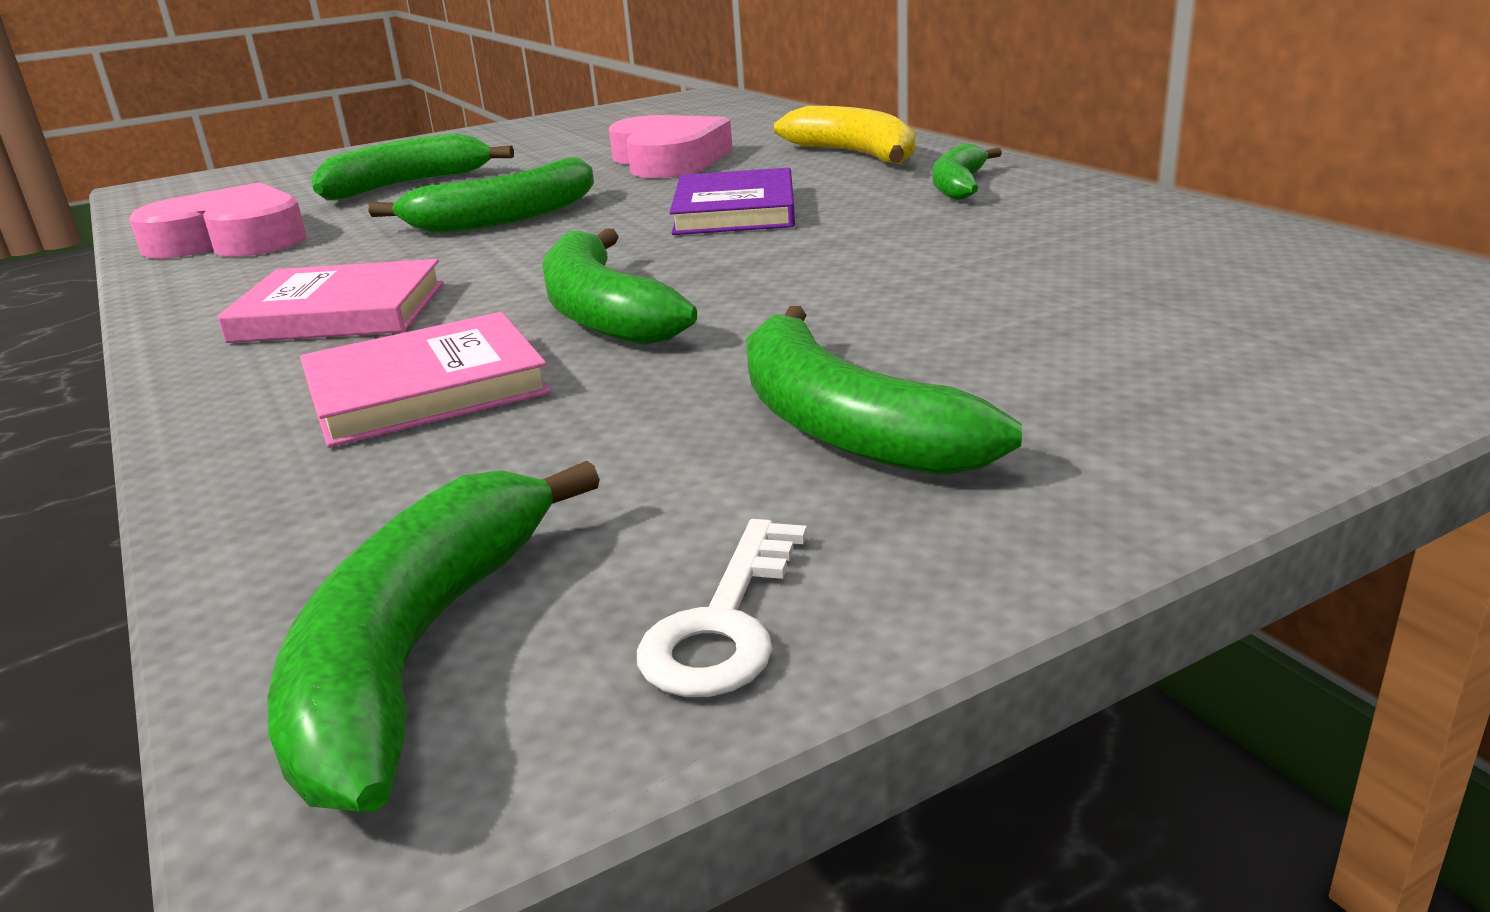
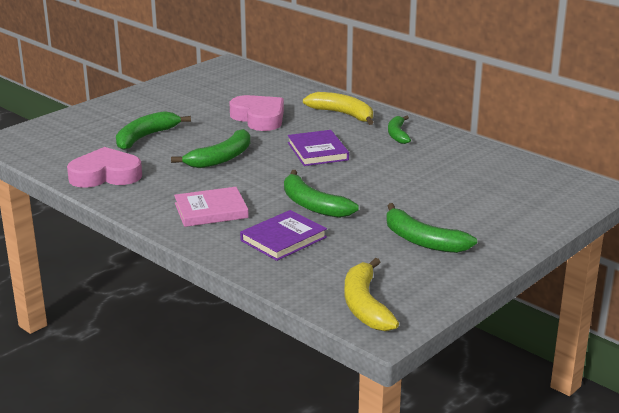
camera: 20 degrees left, 0 degrees up
(420, 650) = (365, 305): green banana -> yellow banana
(426, 389) = (283, 239): pink book -> purple book
(725, 623) = (429, 291): white key -> none

